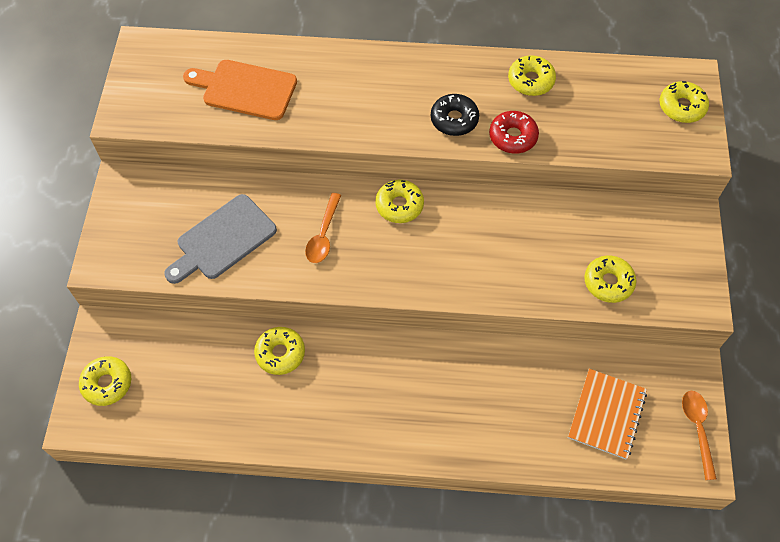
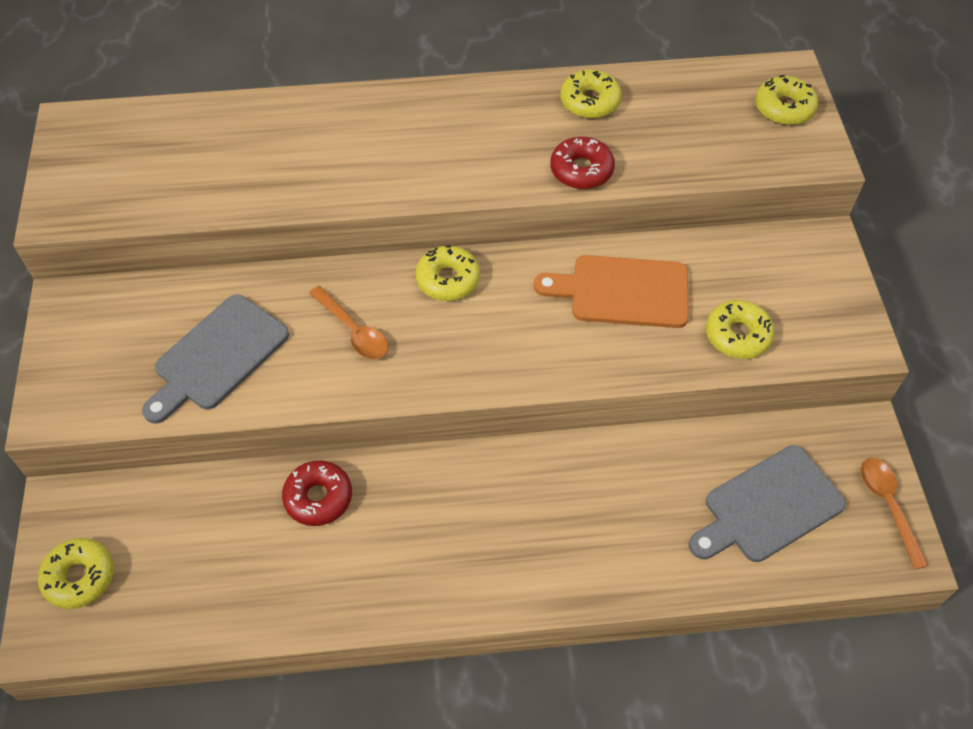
camera: 10 degrees left, 5 degrees down
(245, 89) = (220, 158): orange cutting board -> orange cutting board (622, 291)
(280, 353) = (318, 497): yellow donut -> red donut
(323, 235) = (353, 330): orange spoon -> orange spoon turned 45 degrees counterclockwise
(454, 119) = (502, 160): black donut -> none
(606, 414) = (768, 506): orange notebook -> grey cutting board

